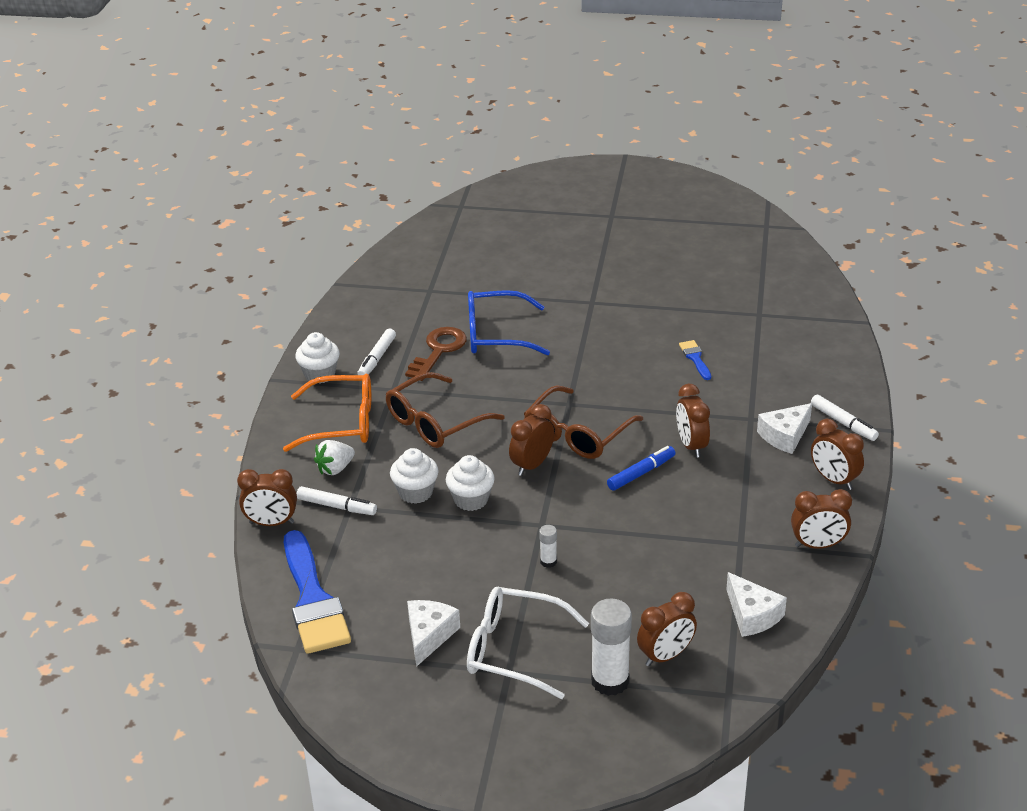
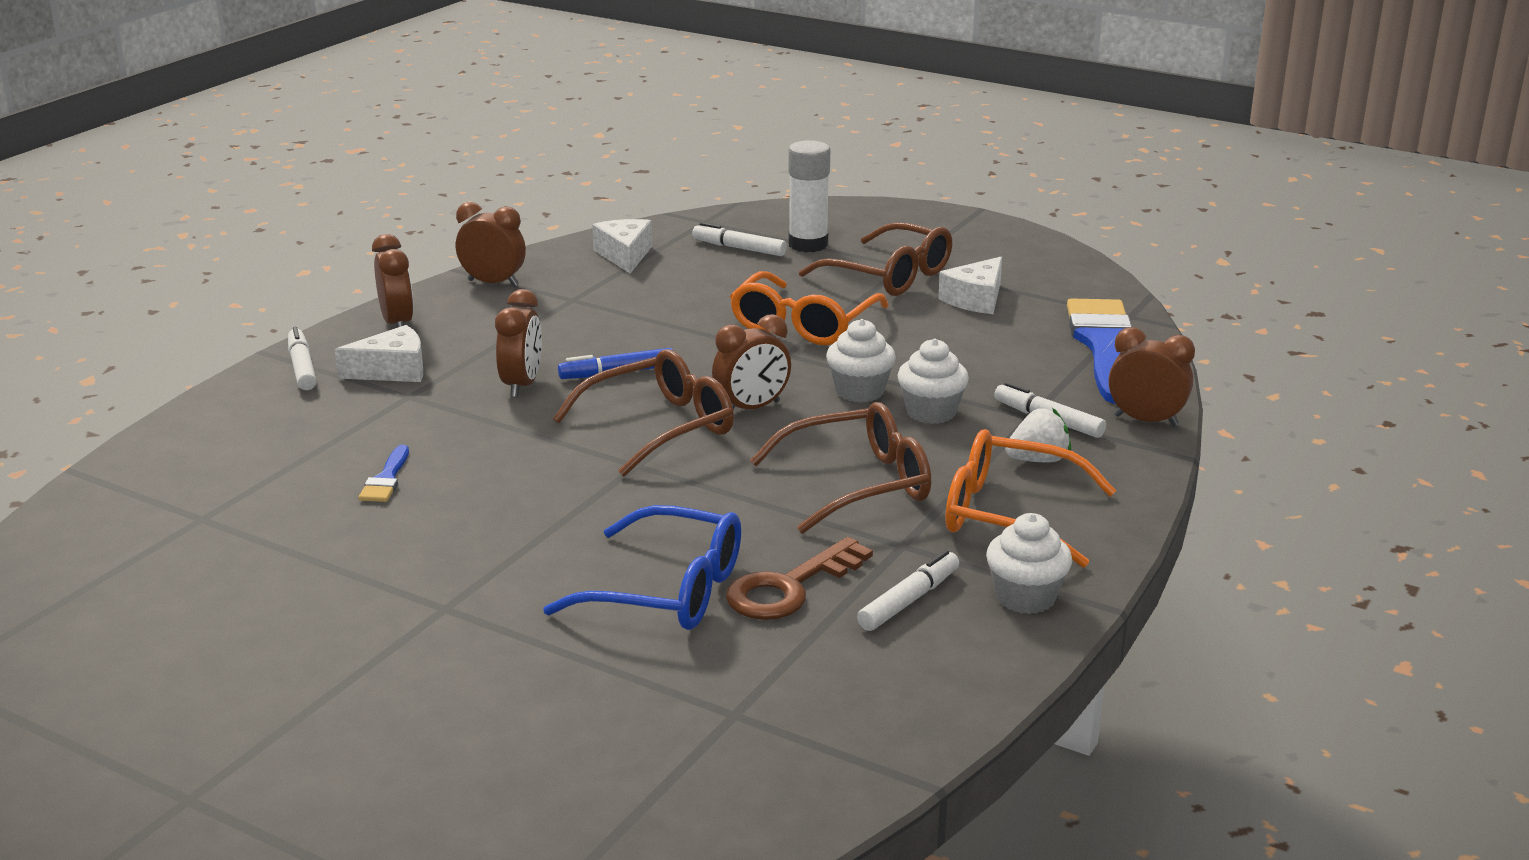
camera: 160 degrees left, 10 degrees down
(514, 650) = (889, 276): white glasses -> brown glasses
(548, 562) = (803, 324): white glue stick -> orange glasses
(666, 656) = (739, 248): brown clock -> white marker

